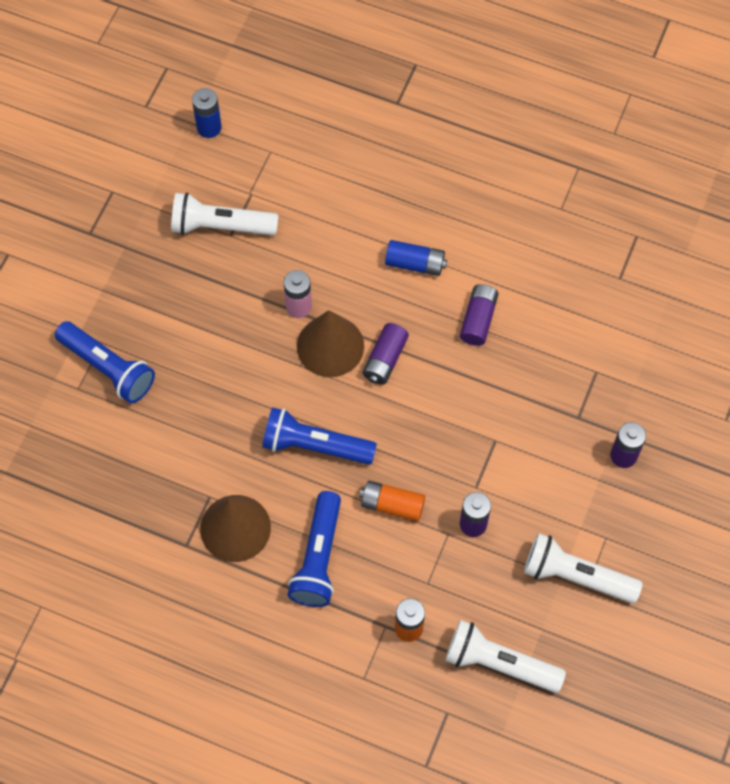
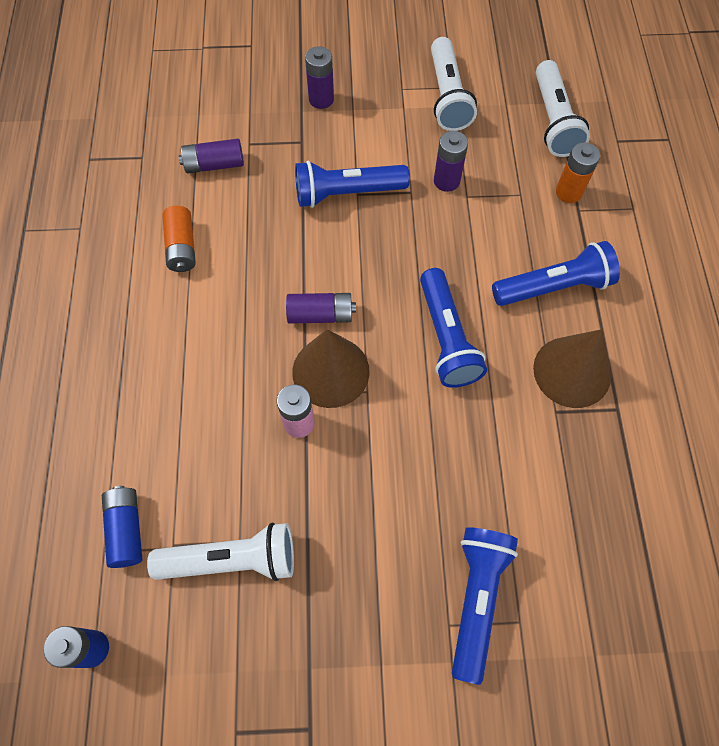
camera: 115 degrees left, 0 degrees up
(221, 226) = (232, 560): white flashlight -> white flashlight turned 75 degrees counterclockwise
(392, 505) = (467, 248): orange battery -> orange battery (182, 247)
(415, 263) = (197, 331): blue battery -> blue battery (126, 529)
(478, 319) = (238, 252): purple battery -> purple battery (214, 165)
(499, 431) = (347, 193): none -> blue flashlight

